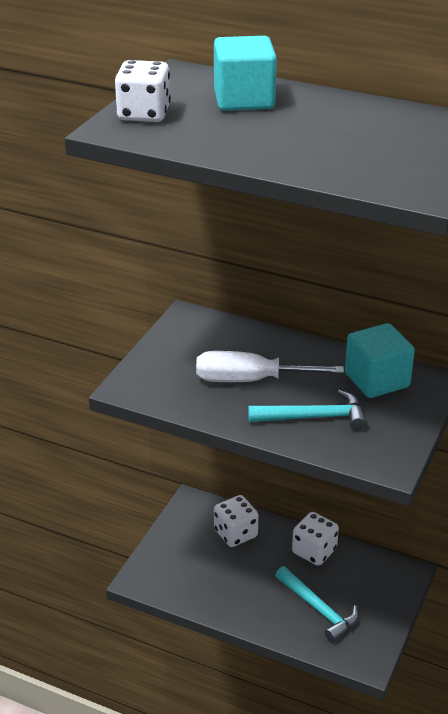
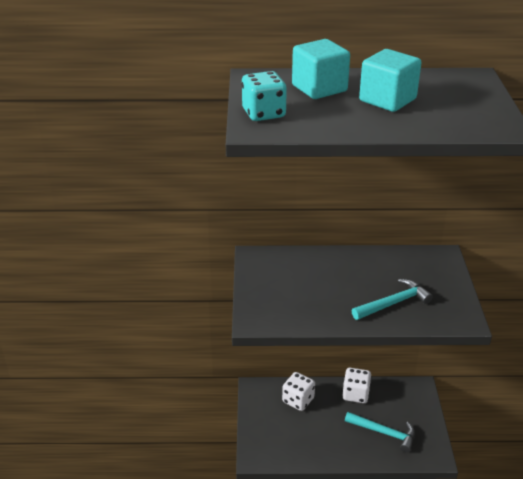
camera: 25 degrees left, 0 degrees up
(144, 114) = (263, 113): white dice -> turquoise dice
(250, 380) = (332, 290): white screwdriver -> none
(376, 380) = (410, 265): turquoise cube -> turquoise cube (387, 100)

